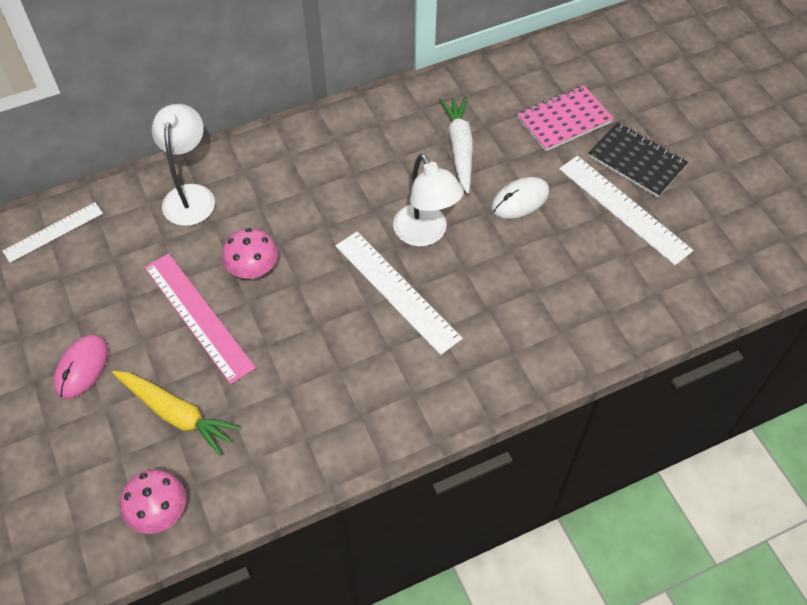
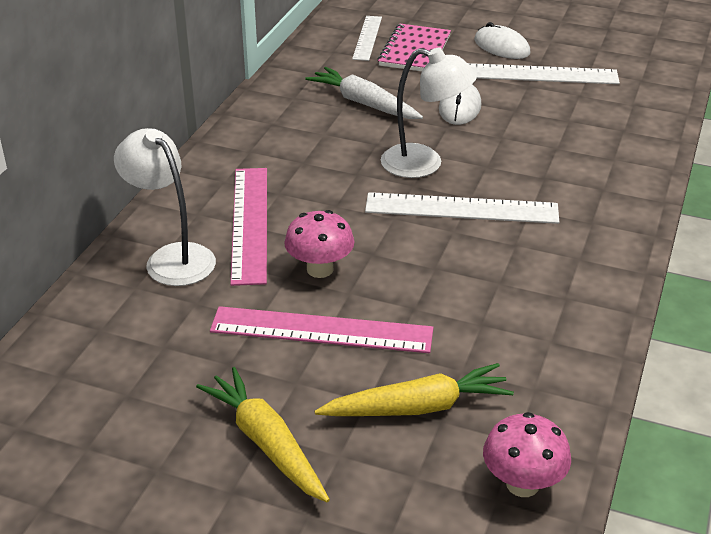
camera: 45 degrees left, 20 degrees down
(53, 232) = (61, 369): white ruler -> white ruler (367, 38)
(82, 367) = (266, 443): pink mouse -> yellow carrot
(261, 202) = (250, 223): none -> pink ruler
(636, 161) = (501, 47): black notebook -> white mouse

